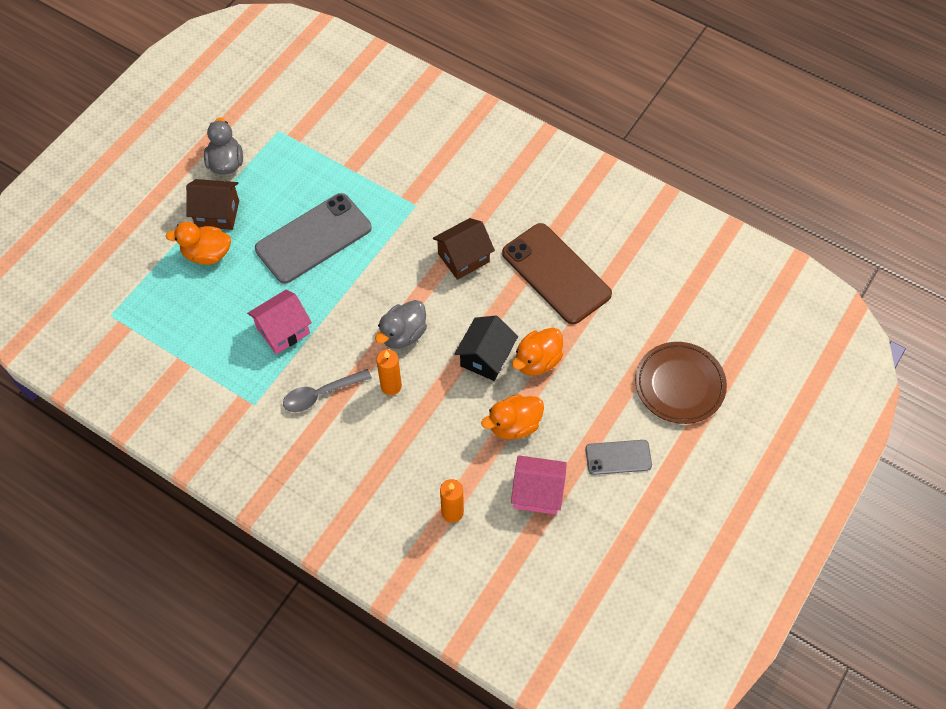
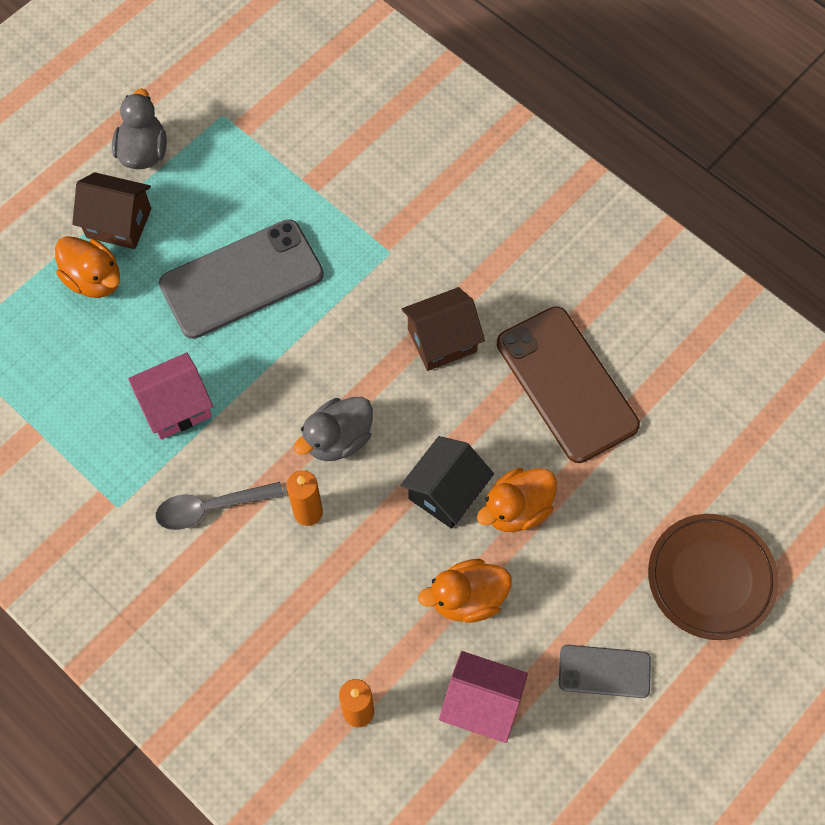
camera: 10 degrees right, 5 degrees up
(207, 254) = (94, 279): orange duck -> orange duck turned 150 degrees counterclockwise

